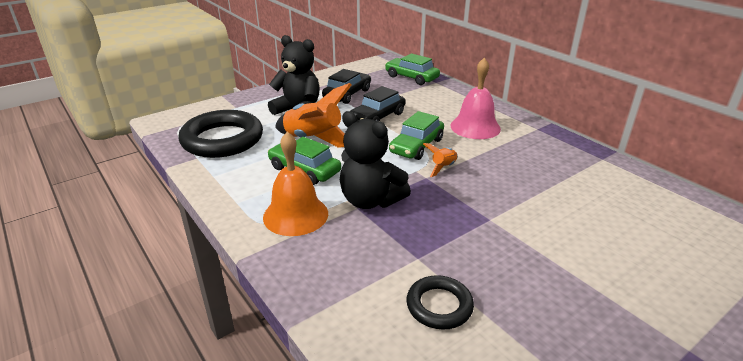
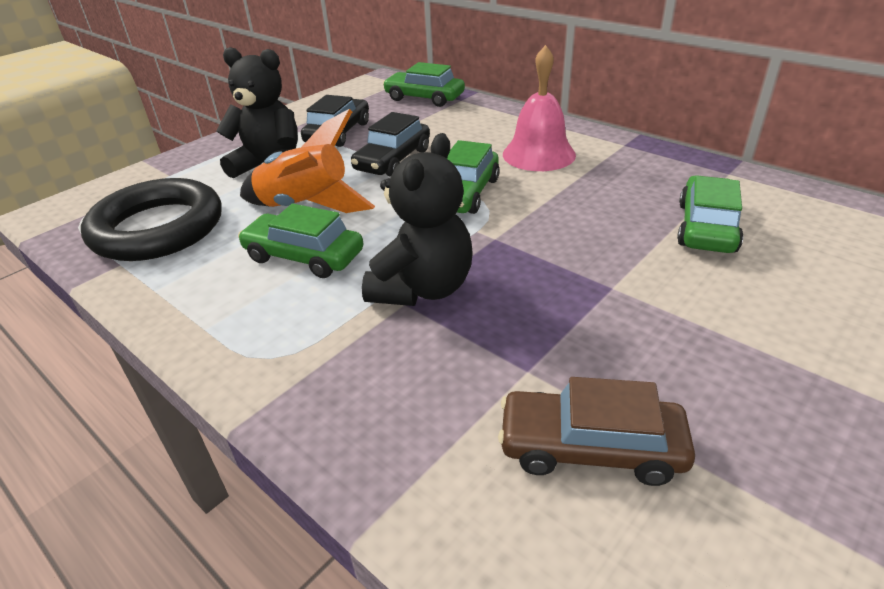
camera: 10 degrees left, 5 degrees up
(295, 215) = (309, 333): orange bell -> none
(370, 200) = (422, 288): black teddy bear -> black teddy bear turned 90 degrees counterclockwise
(439, 306) = (590, 447): black ring -> brown car
(443, 168) = (515, 220): orange rocket -> none
(569, 192) = (706, 227): none -> green car

